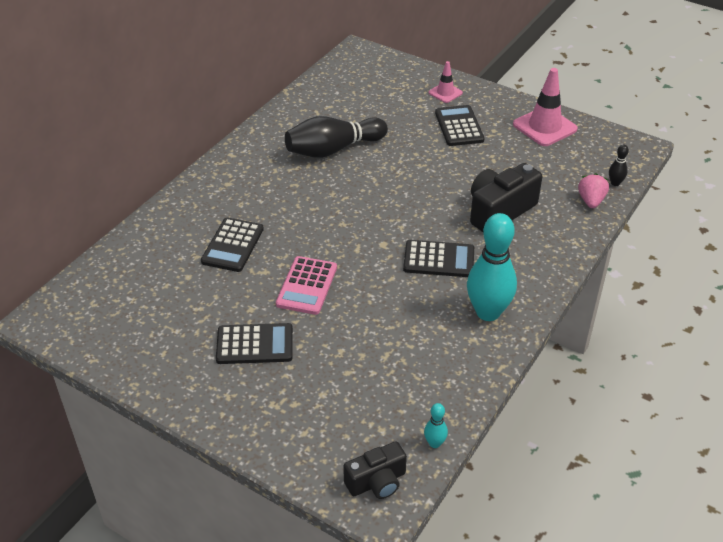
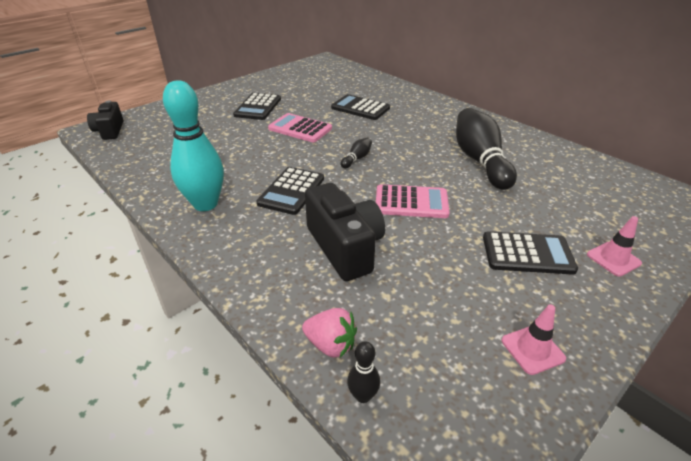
camera: 105 degrees right, 5 degrees down
(360, 227) = (357, 159): none -> black bowling pin
(422, 184) = (411, 202): none -> pink calculator
(434, 443) = (110, 154): turquoise bowling pin -> none
(544, 127) = (532, 349): pink traffic cone -> pink traffic cone, size x0.56

